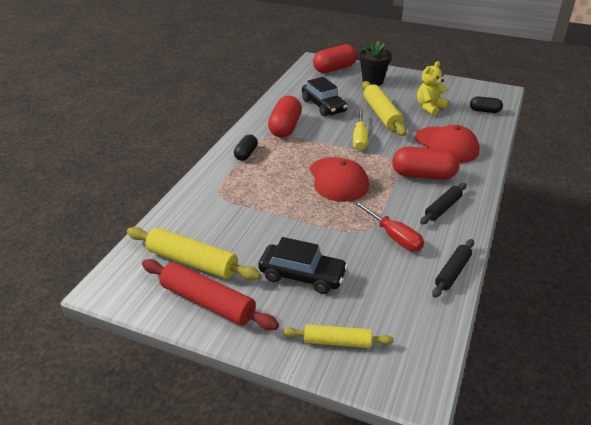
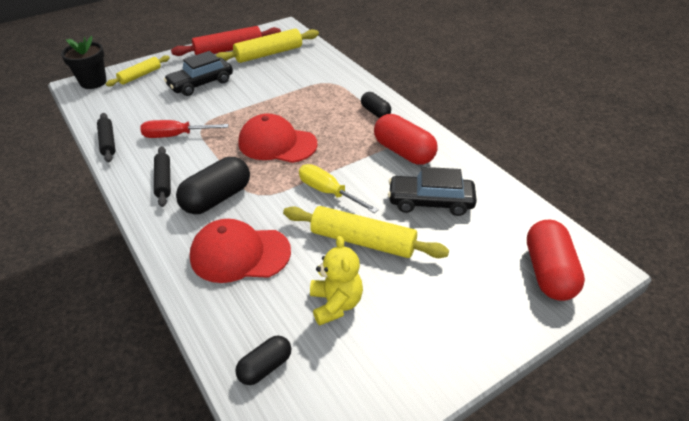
camera: 125 degrees right, 5 degrees up
(372, 81) = (471, 292): black flower pot -> black flower pot (93, 82)
(423, 175) = (217, 198): red capsule -> black capsule

